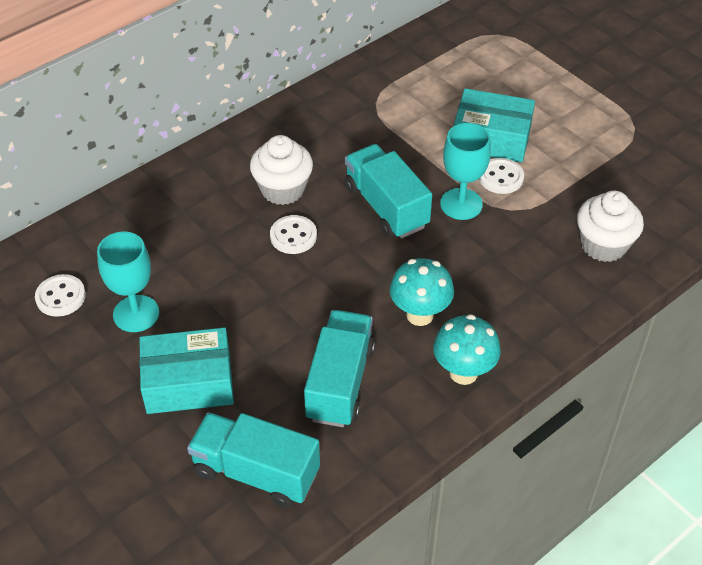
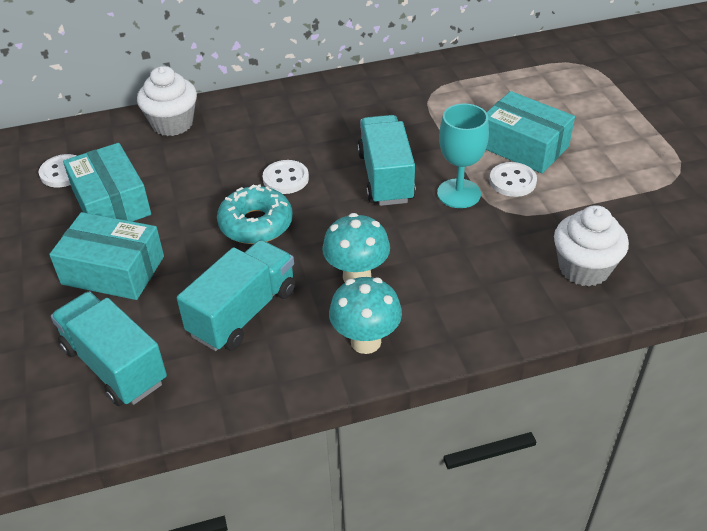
camera: 25 degrees right, 5 degrees down
(136, 314) = (111, 202): turquoise goblet -> turquoise box
(283, 189) = (302, 140): white cupcake -> white cupcake (172, 124)
(295, 292) = (256, 224): none -> turquoise donut

